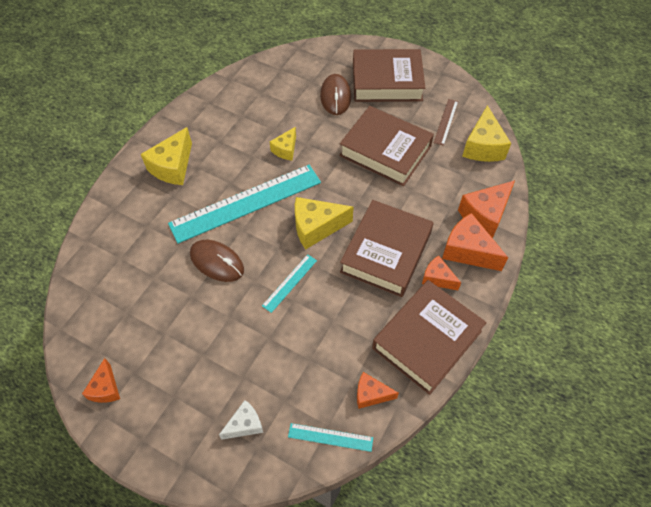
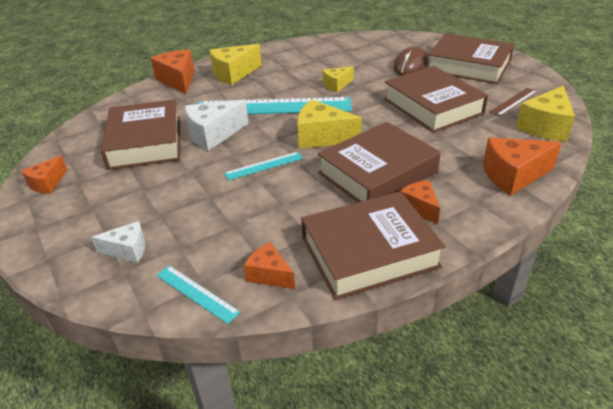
camera: 30 degrees right, 20 degrees down
(158, 297) = (145, 142): none -> brown book
(217, 262) = (214, 135): brown mouse -> white cheese
(468, 251) = (472, 197): orange cheese -> orange cheese (178, 80)

